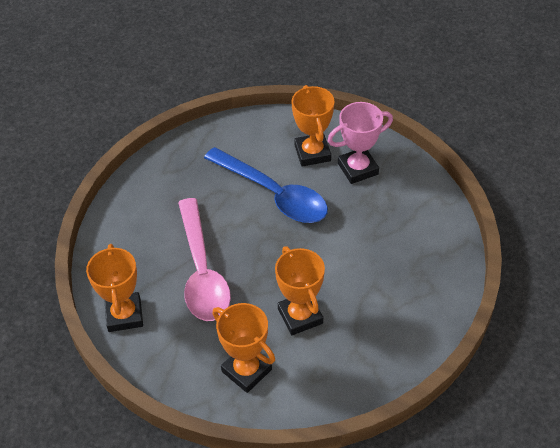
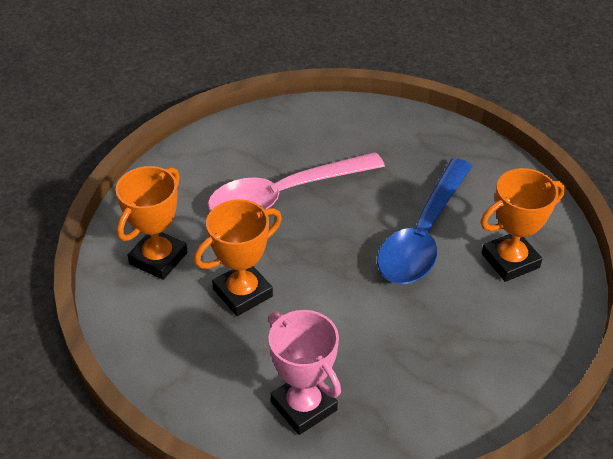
camera: 75 degrees right, 5 degrees down
(124, 315) = (211, 148): orange trophy -> none
(358, 169) = (504, 313): pink trophy -> pink trophy (303, 406)

